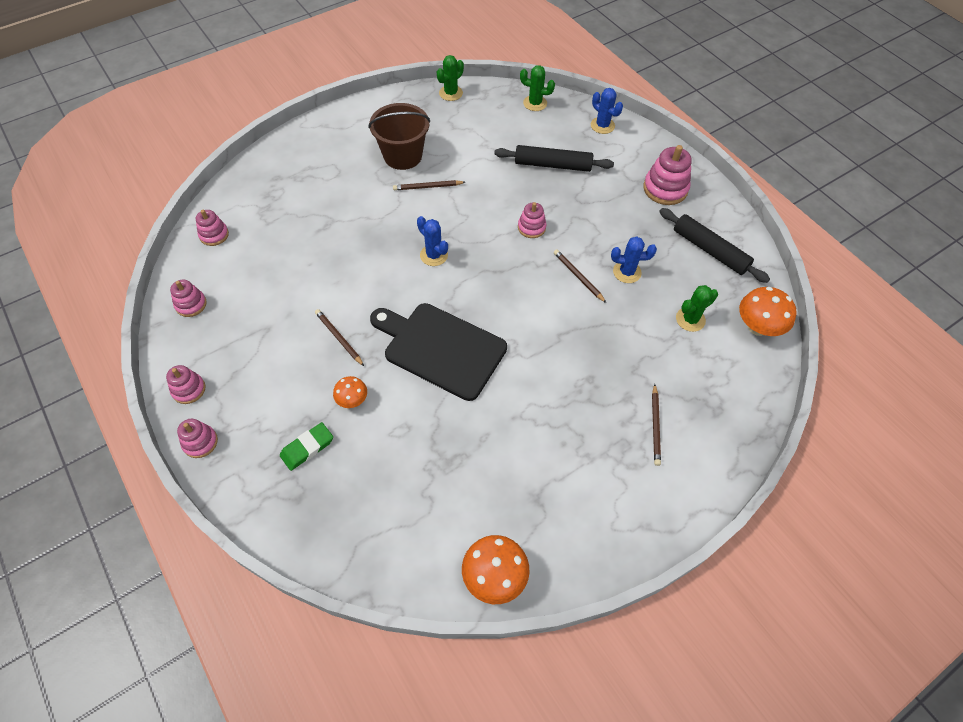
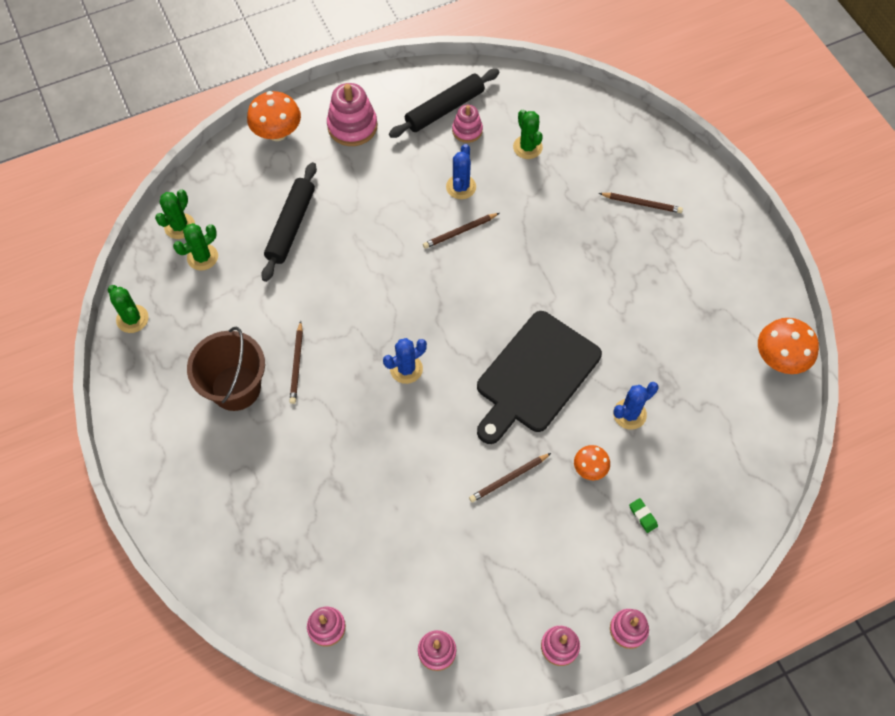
camera: 80 degrees left, 5 degrees up
(307, 448) = (643, 516): green eraser -> green eraser, size x0.60
(511, 120) = (202, 257): none -> green cactus
(531, 227) = (383, 264): pink stacking toy -> pink stacking toy (467, 130)
(602, 125) = (238, 163): blue cactus -> blue cactus (629, 414)
(757, 327) = (543, 96): orange mushroom -> orange mushroom (277, 133)

